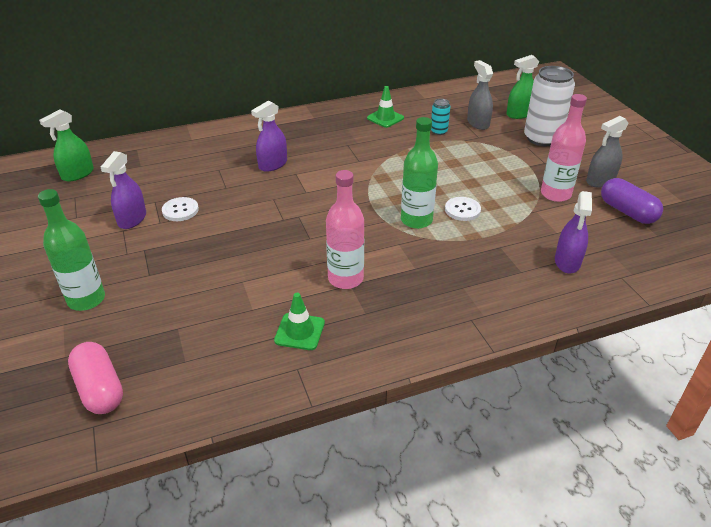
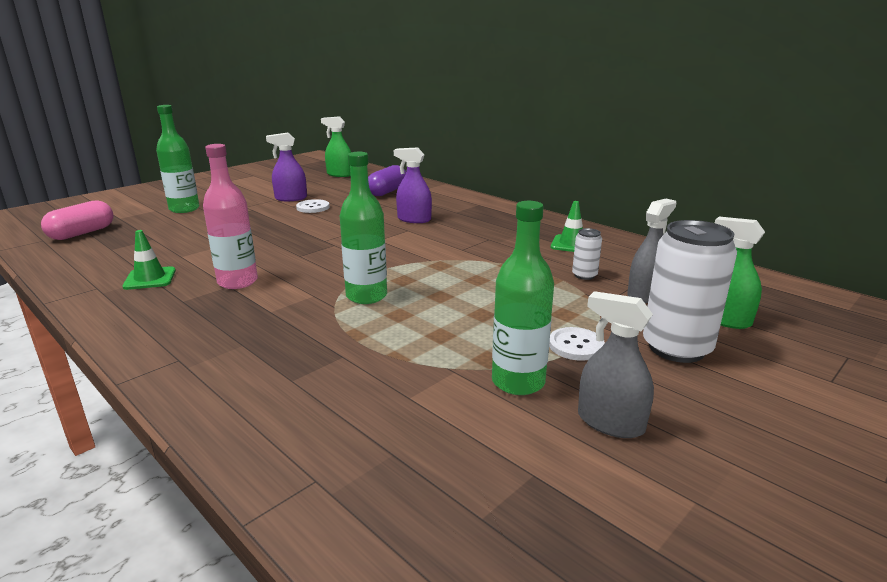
camera: 65 degrees right, 15 degrees down
(439, 131) = (584, 275): turquoise can -> white can
(462, 210) = (410, 318): white button -> white button (576, 345)
(555, 194) = (518, 382): pink bottle -> green bottle
(567, 262) = (333, 416): purple spray bottle -> none
(627, 212) = (533, 467): purple capsule -> purple capsule (387, 192)

